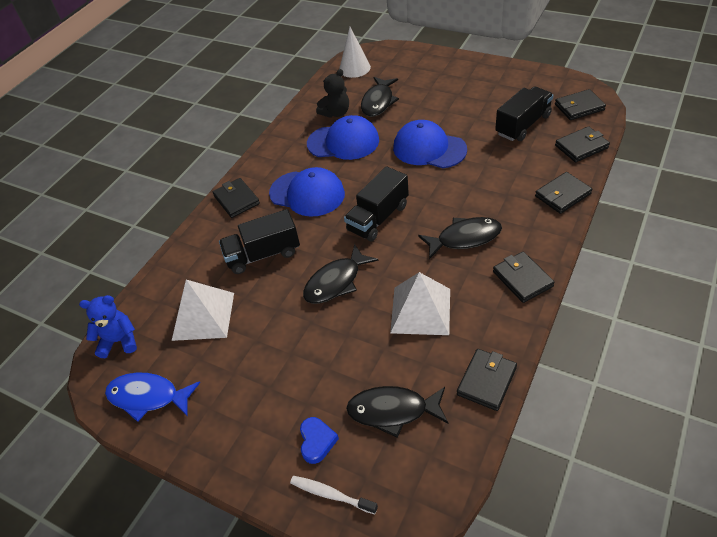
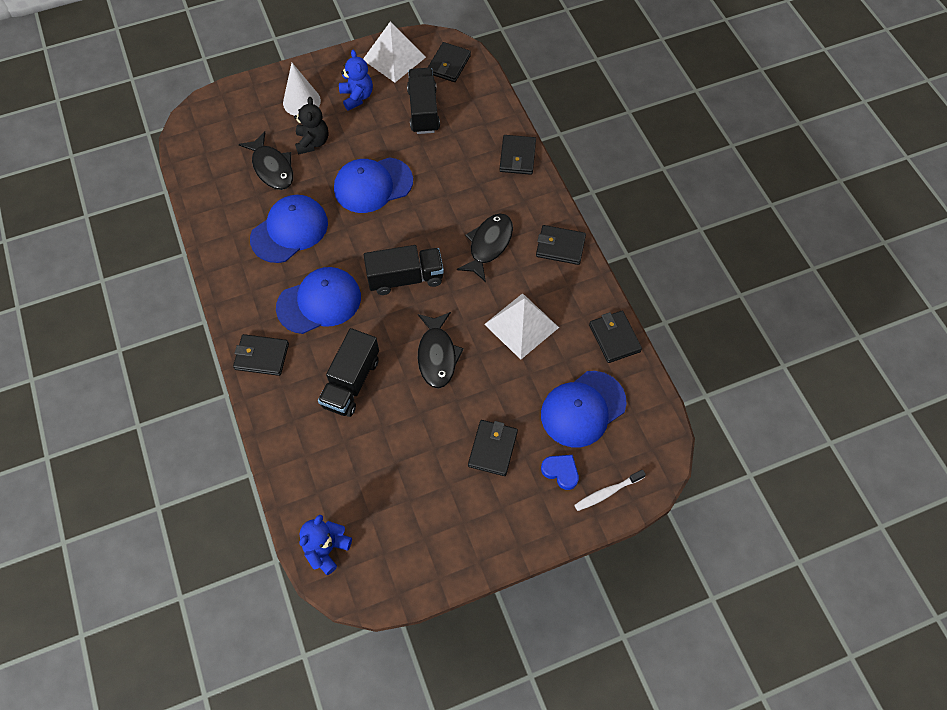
camera: 55 degrees left, 15 degrees up
(148, 397) = (409, 560): blue fish -> none
(203, 316) = (369, 469): white pyramid -> white pyramid (394, 58)
(336, 113) = (244, 206): black teddy bear -> black teddy bear (313, 142)
(354, 68) = (201, 145): white cone -> white cone (301, 101)
(378, 218) = (405, 278): black truck -> black truck turned 90 degrees counterclockwise
(393, 411) = (583, 409): black fish -> blue cap
(484, 92) = (357, 97): none -> blue teddy bear
(581, 146) = (487, 103): black wallet -> black wallet (492, 449)

